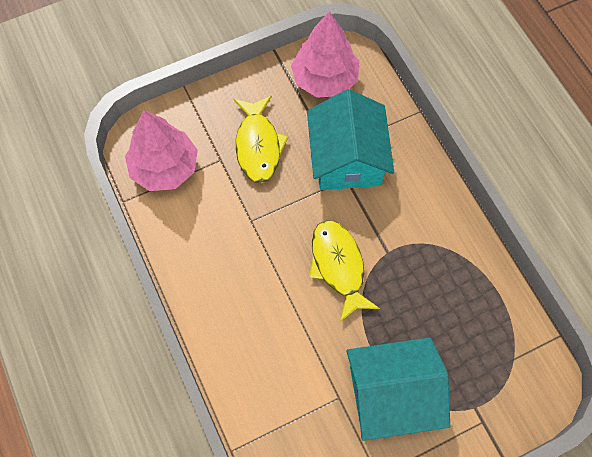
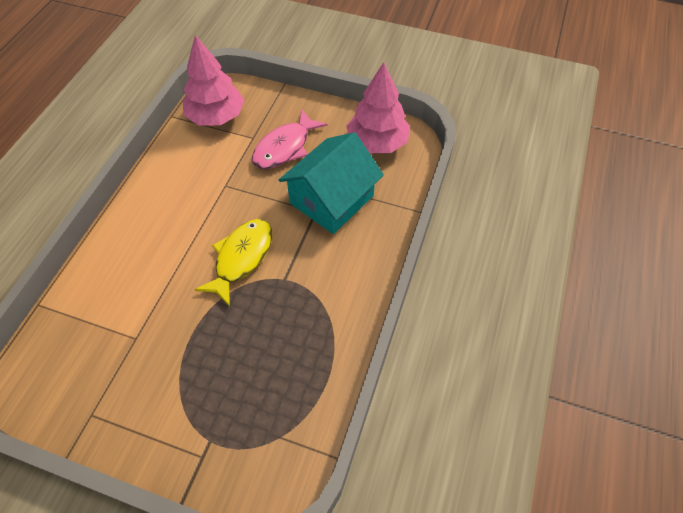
camera: 45 degrees right, 10 degrees down
(258, 146) = (285, 147): yellow fish -> pink fish
(392, 394) = (168, 371): turquoise house -> none

